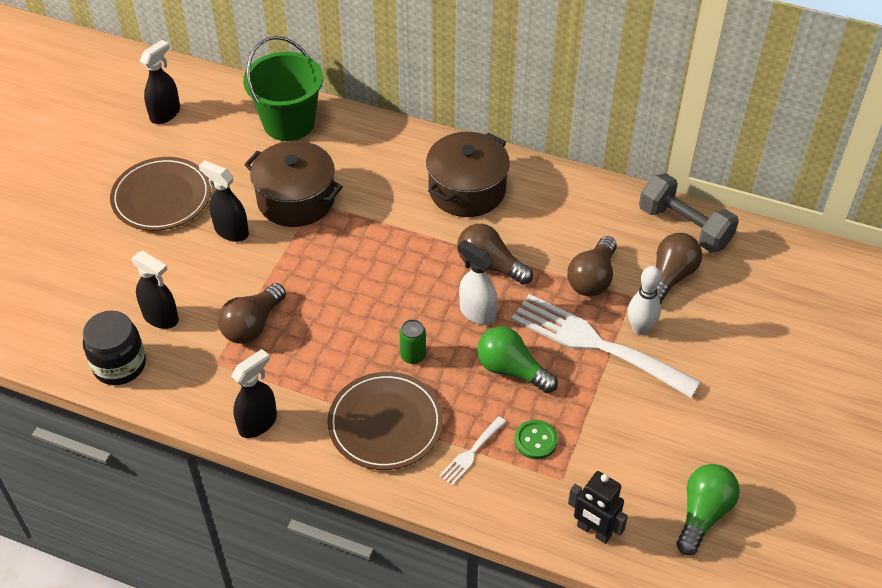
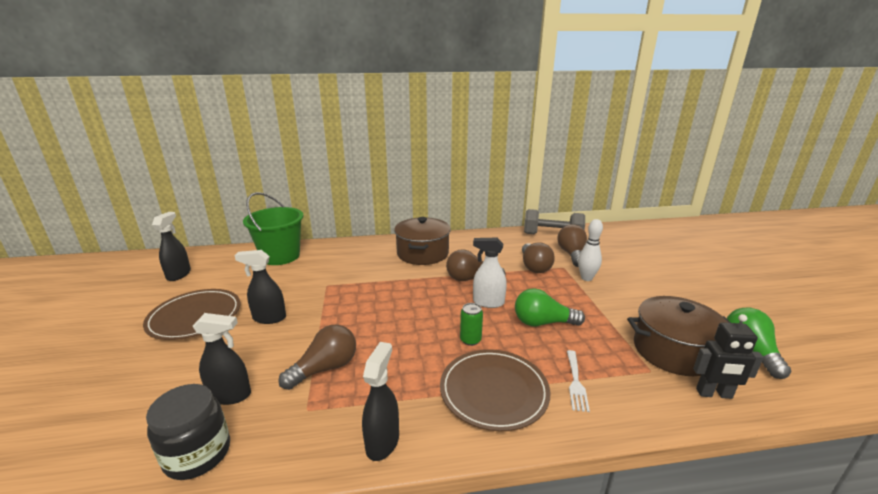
camera: 30 degrees left, 25 degrees down
(252, 325) = (325, 368): brown light bulb -> brown light bulb turned 135 degrees counterclockwise
(296, 199) = (311, 287): brown pot -> brown pot (673, 351)
(535, 440) = (606, 355): green button -> none
(595, 344) = (573, 293): white fork -> none

